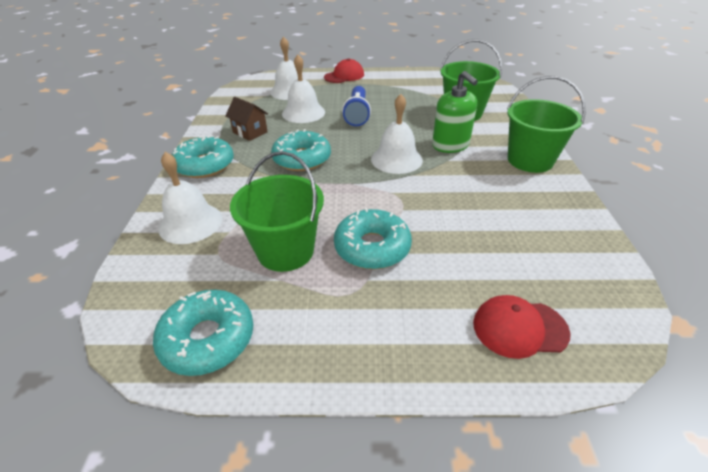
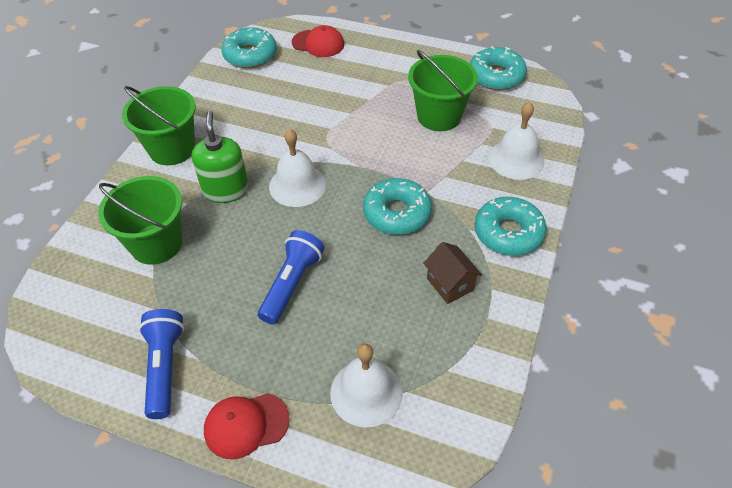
camera: 160 degrees left, 10 degrees up
(303, 113) = (365, 312): white bell -> none
(372, 247) = (374, 104): turquoise donut -> turquoise donut (250, 55)
(400, 81) = (164, 367): none -> blue flashlight

